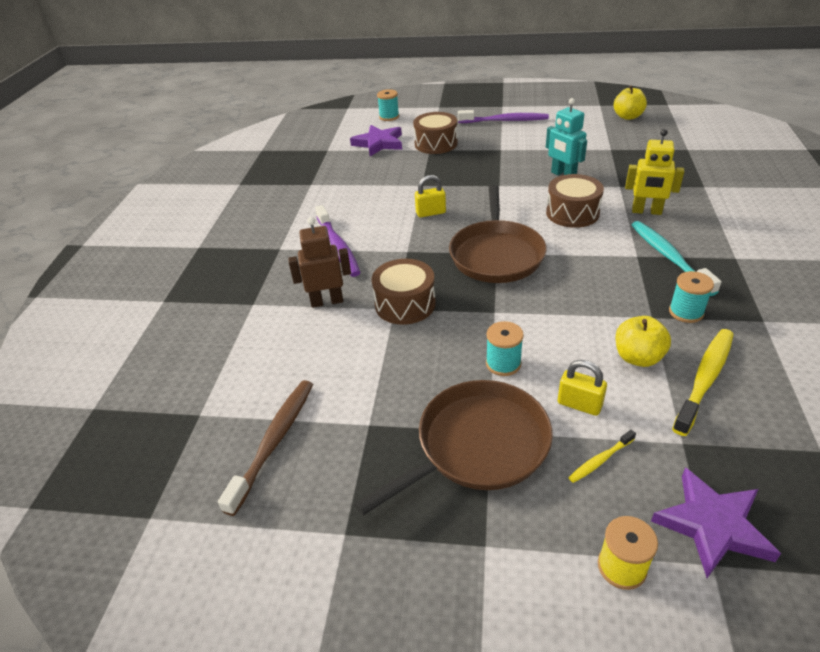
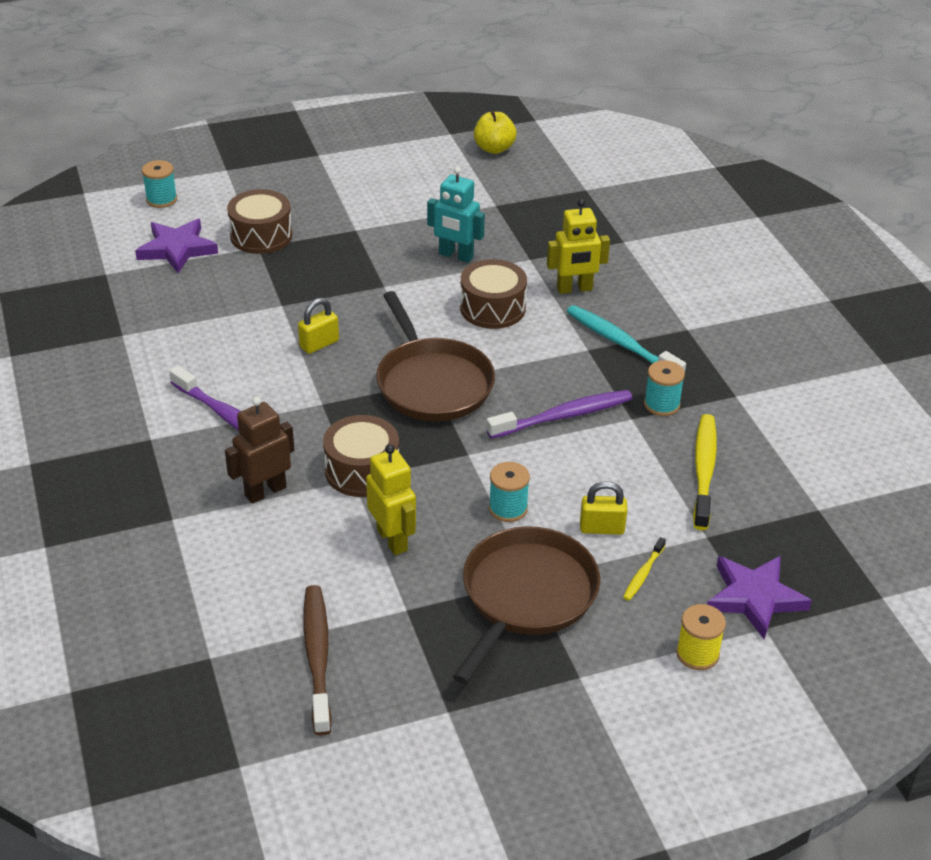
camera: 30 degrees left, 0 degrees up
(394, 363) = (392, 540): none -> yellow robot
(505, 121) = (336, 180): purple toothbrush -> purple toothbrush (563, 416)
(638, 357) = (635, 465): yellow apple -> none

